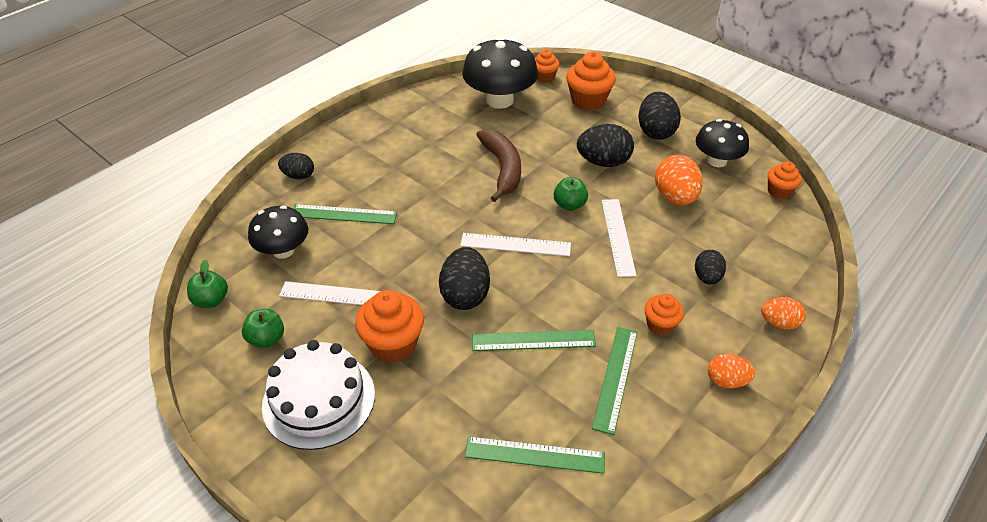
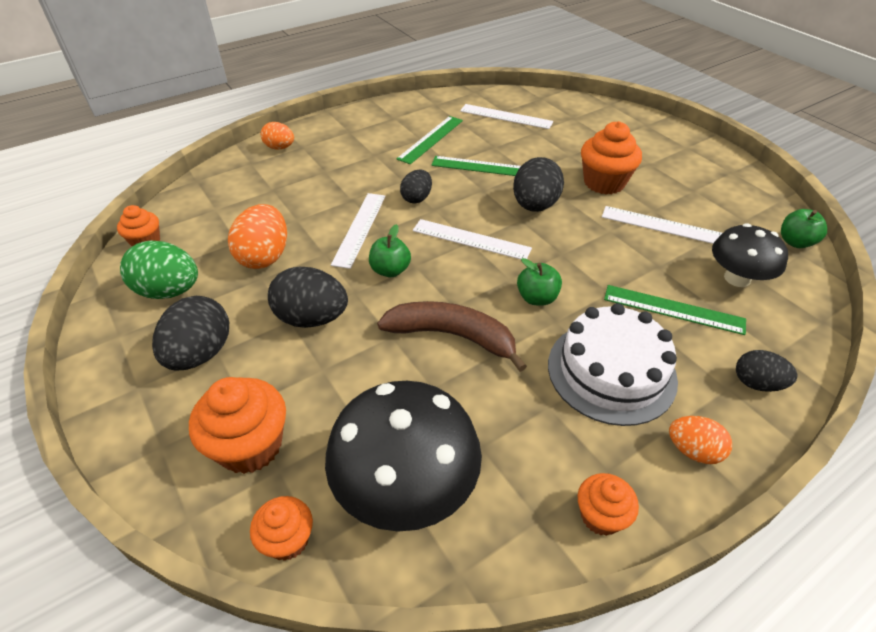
camera: 165 degrees left, 0 degrees up
(267, 339) = (721, 203): green apple -> green apple (537, 298)
(319, 399) = (662, 161): white cake -> white cake (611, 371)
(502, 168) = (452, 336): brown banana -> brown banana turned 105 degrees clockwise
(534, 455) = (506, 116): green ruler -> white ruler
(660, 325) = (374, 160): orange cupcake -> orange cupcake (601, 516)
(707, 277) = (305, 183): black egg -> black egg (417, 198)
(717, 161) = (169, 291): black mushroom -> green egg
(726, 381) = (352, 127): orange egg -> orange egg (693, 450)

